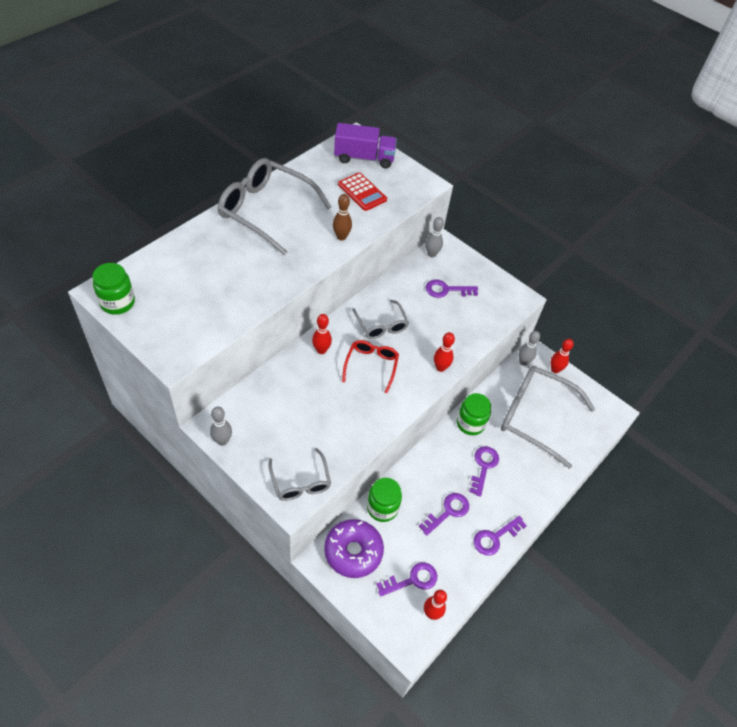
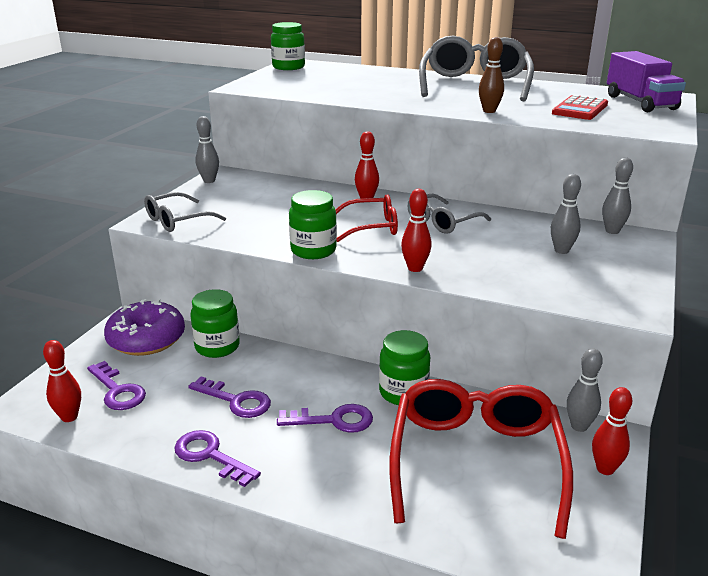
camera: 75 degrees right, 25 degrees down
(393, 411) = (313, 250): none -> green jar
(446, 290) = (561, 250): purple key -> grey bowling pin
(535, 417) = (475, 461): grey glasses -> red glasses

